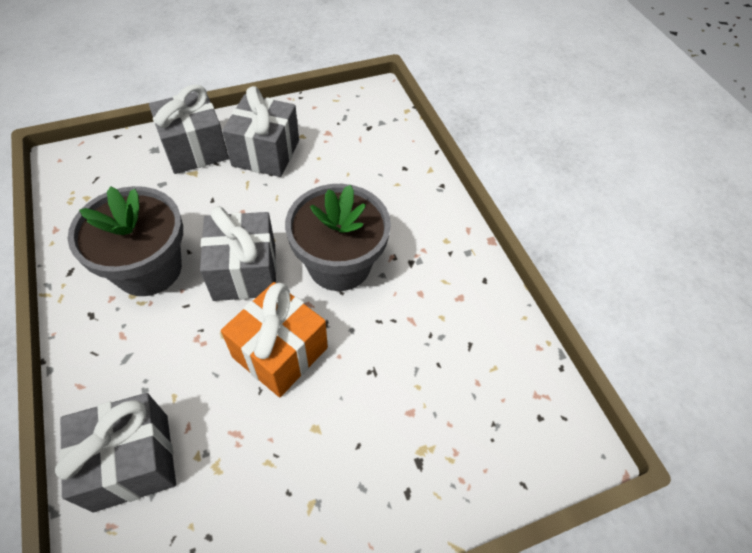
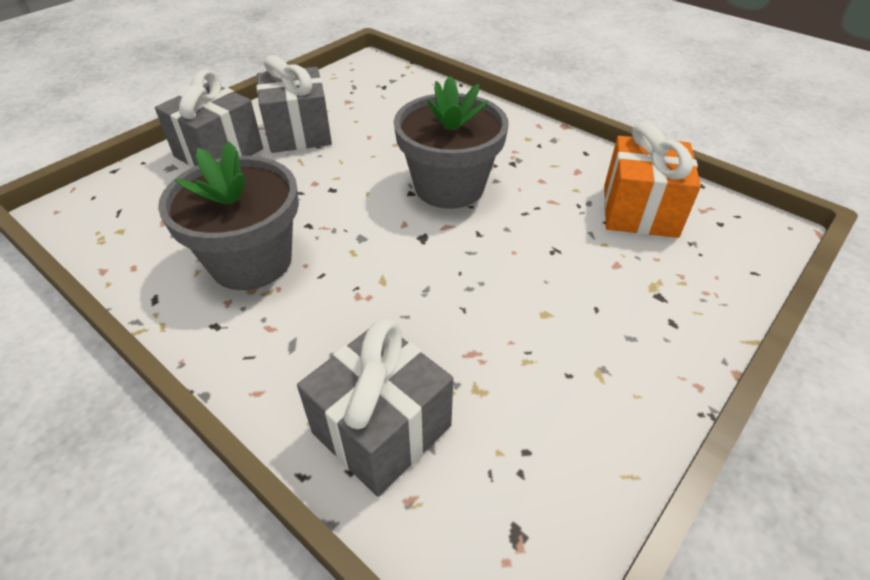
camera: 25 degrees left, 10 degrees down
(245, 272) = (361, 225): grey gift -> none
(280, 352) = (455, 271): orange gift -> orange gift (639, 211)

